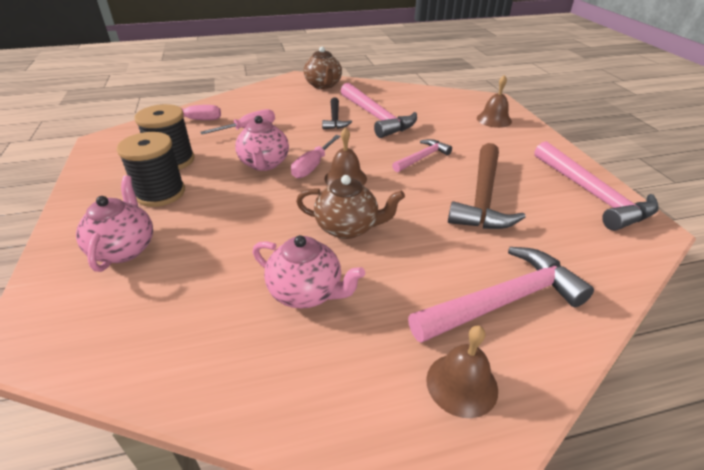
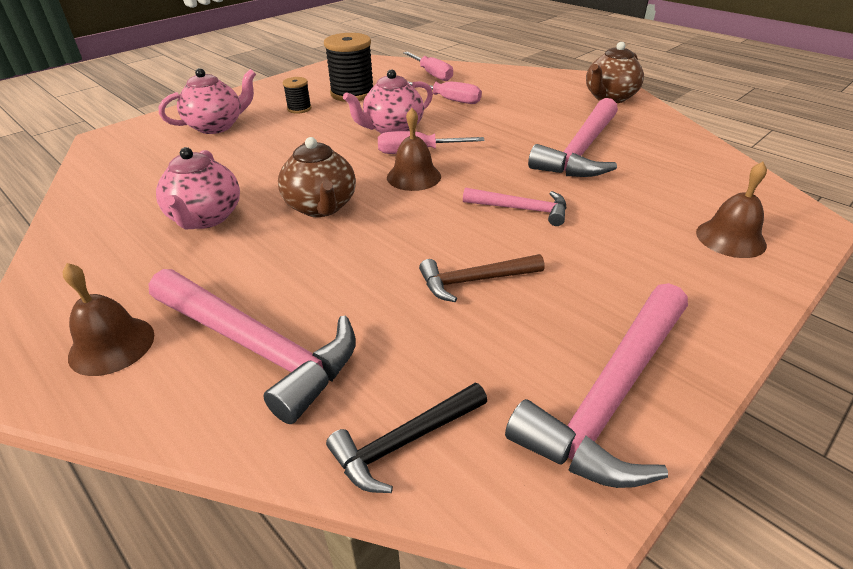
camera: 60 degrees right, 0 degrees up
(160, 193) = (299, 109): black spool -> black spool, size x0.51
(335, 119) = (536, 130): black hammer -> black hammer (405, 442)
(483, 197) = (475, 281): brown hammer -> brown hammer, size x0.56

